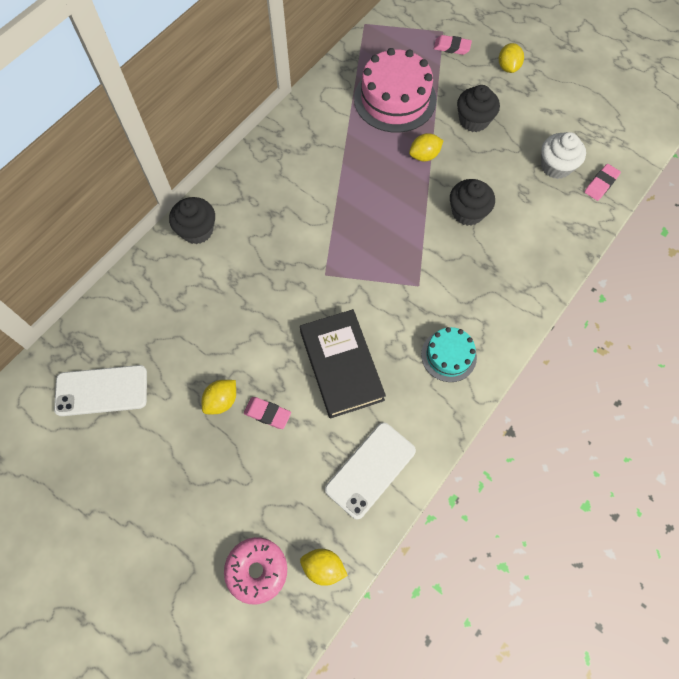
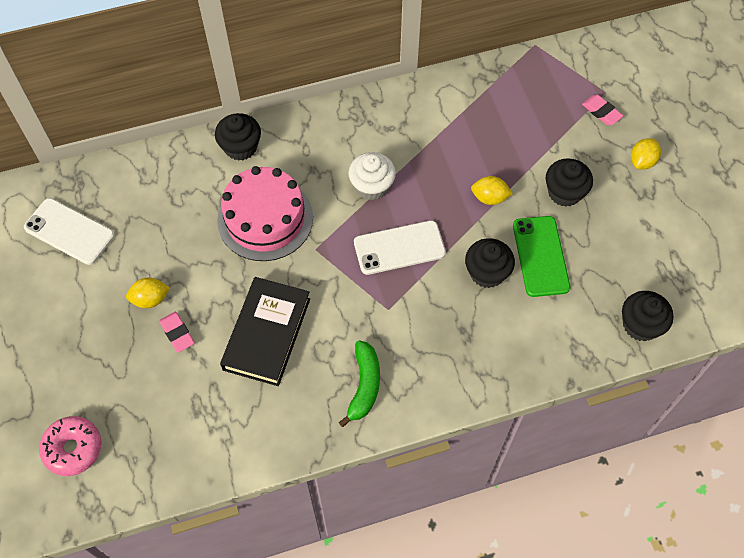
camera: 35 degrees right, 5 degrees down
(323, 567) = (123, 483): yellow lemon -> none
(370, 469) = (221, 434): white phone -> white phone (399, 247)
(395, 99) = (505, 130): pink cake -> pink cake (265, 219)
(448, 355) = (364, 385): turquoise cake -> green banana
(495, 176) = (540, 256): none -> green phone
(556, 166) = (609, 281): white cupcake -> white cupcake (372, 186)
(601, 184) = (640, 325): pink eraser -> black cupcake

